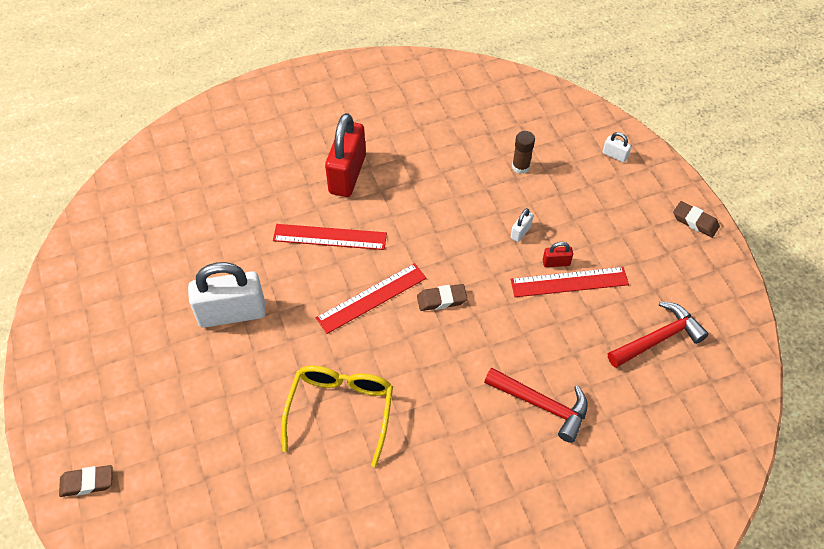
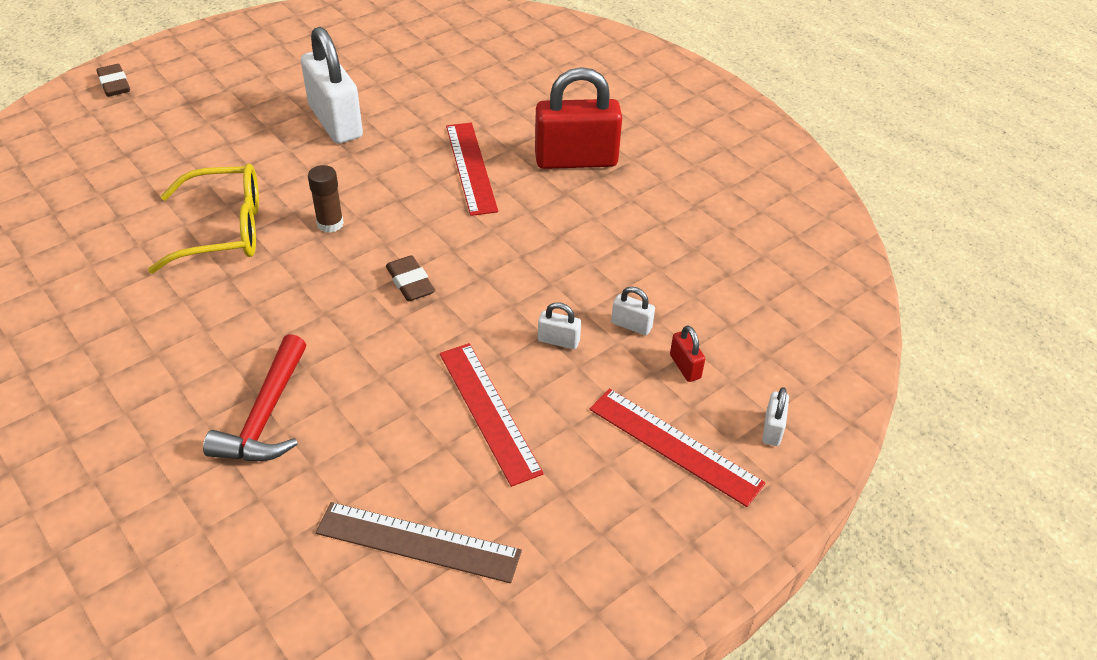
camera: 70 degrees right, 10 degrees down
(371, 298) = (392, 220): red ruler -> red ruler (674, 445)
(518, 192) = (631, 325): none -> white padlock
(520, 167) = (682, 319): brown glue stick -> brown glue stick (330, 224)
(556, 262) = (519, 390): red padlock -> red padlock (685, 366)
(658, 339) = (418, 542): red hammer -> brown ruler
(695, 221) = (686, 565): brown eraser -> none

